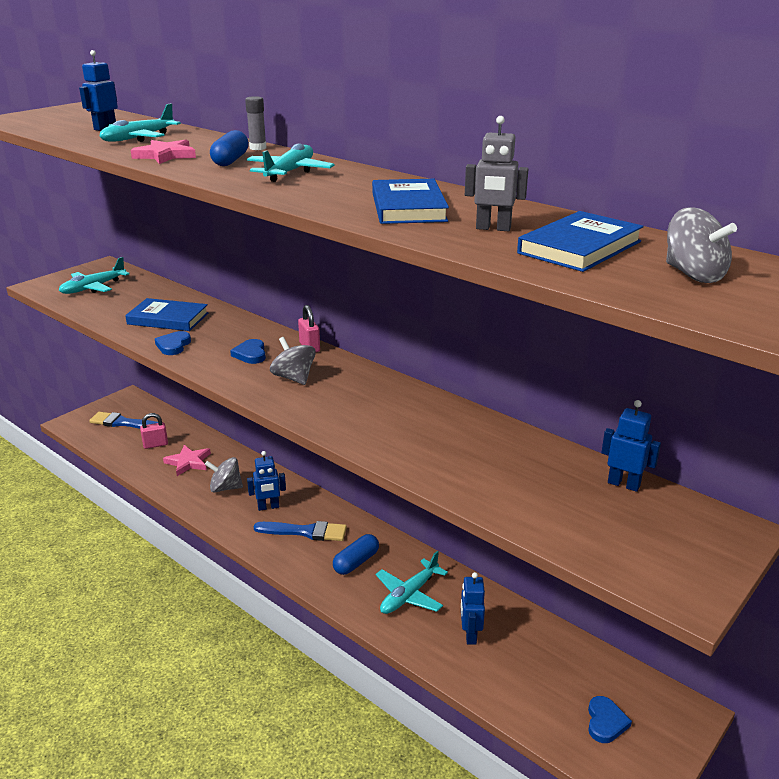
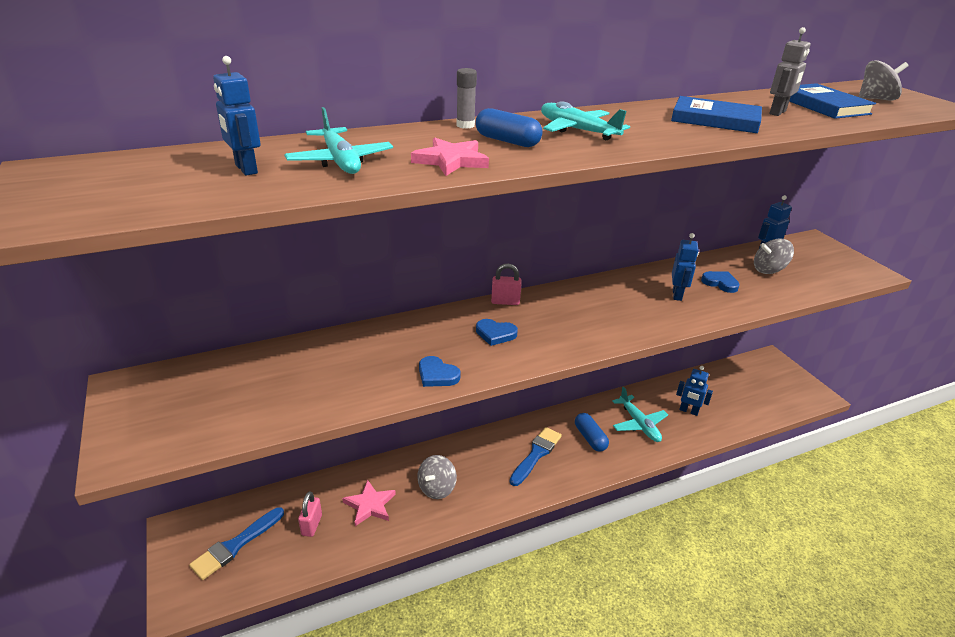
camera: 65 degrees left, 5 degrees up
(93, 287) = (196, 406): turquoise plane -> none
(168, 319) = (362, 365): blue book -> none
(268, 507) = (487, 467): blue robot -> blue robot (677, 295)
(294, 378) = (560, 323): grey spinning top -> grey spinning top (768, 270)
(605, 722) = (773, 388): blue heart -> blue heart (720, 283)

